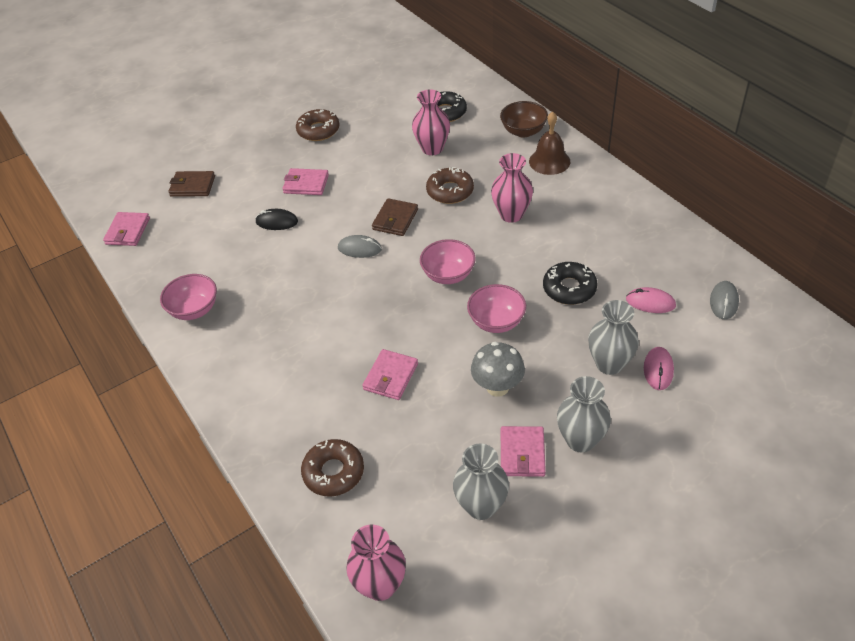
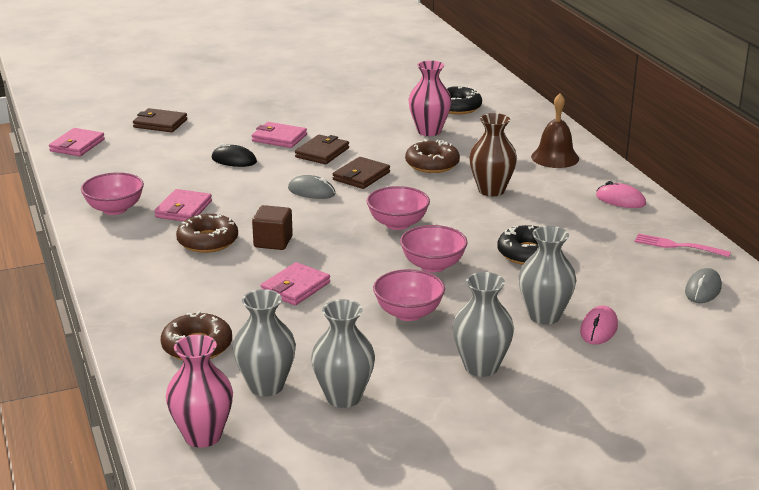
camera: 10 degrees right, 20 degrees down
(318, 130) = (313, 102): brown donut -> brown donut (207, 241)
(350, 196) = (322, 153): none -> brown wallet
(350, 322) = (273, 242): none -> brown cube
(411, 508) = (266, 386): none -> grey vase
(497, 387) = (408, 313): grey mushroom -> pink bowl
(511, 214) = (491, 190): pink vase -> brown vase
(522, 453) = (410, 366): pink wallet -> pink wallet (183, 209)
(523, 131) = (537, 132): brown bowl -> none
(650, 302) = (616, 277): pink mouse -> pink mouse (620, 200)
(685, 252) = (677, 246): none -> pink fork

